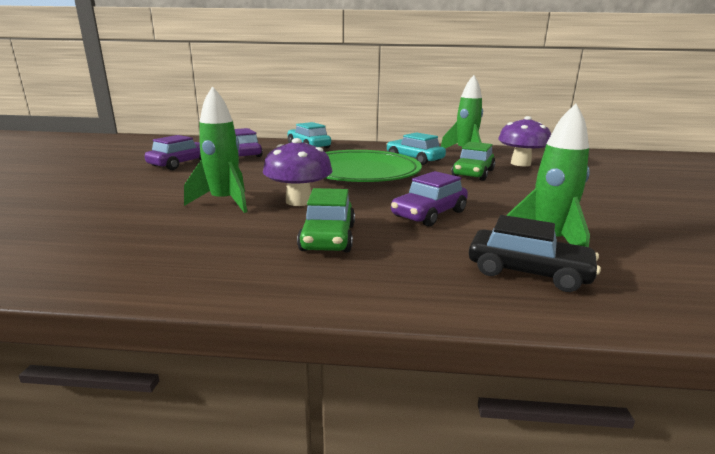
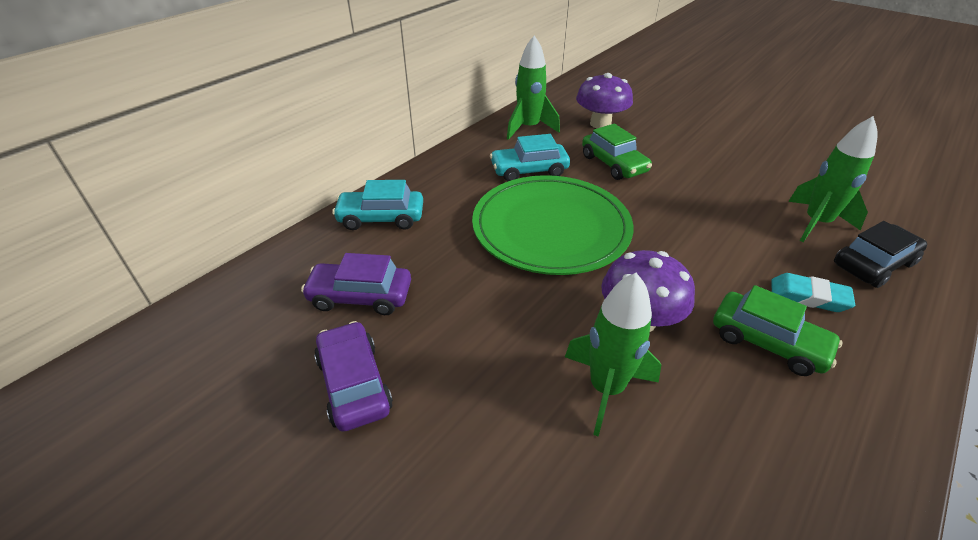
camera: 55 degrees left, 20 degrees up
(414, 247) = (808, 297): none -> turquoise eraser
(429, 214) = (726, 249): purple car -> none

